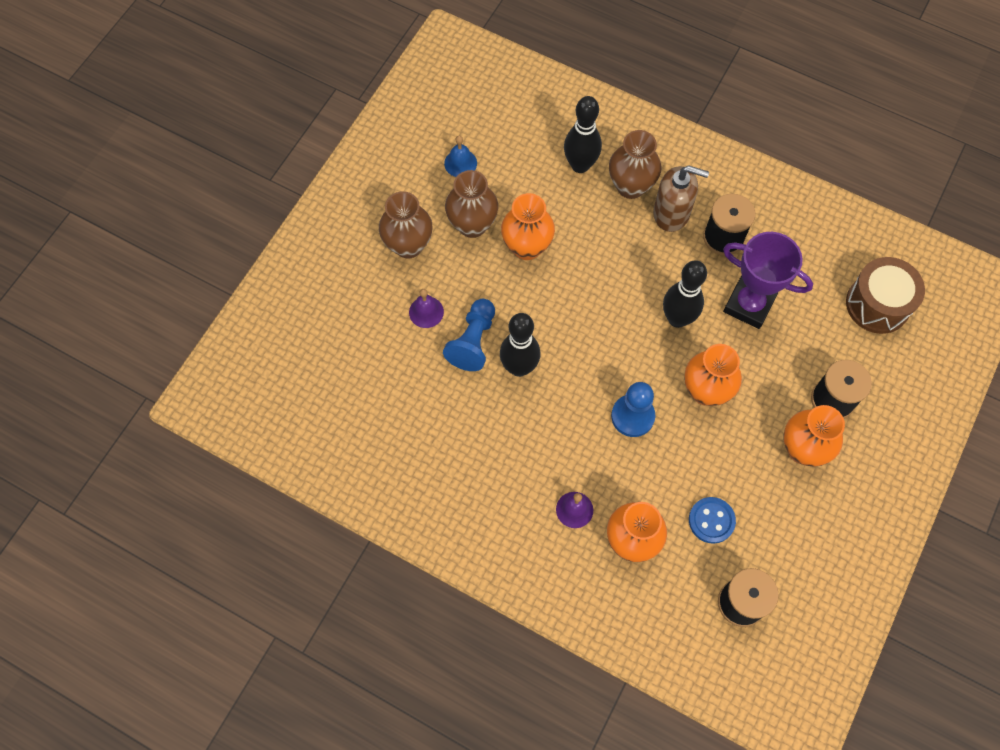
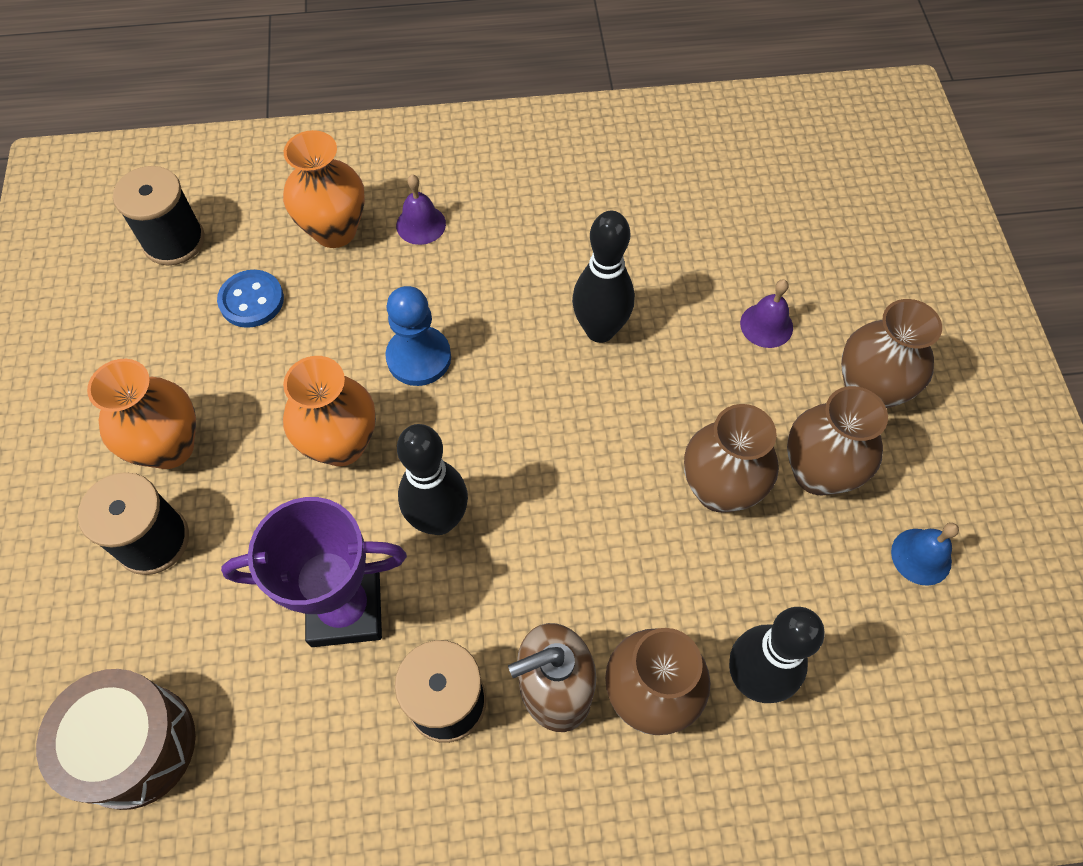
camera: 145 degrees right, 5 degrees down
(473, 341) = (680, 326): blue pawn -> none
(527, 247) = (719, 489): orange vase -> brown vase

